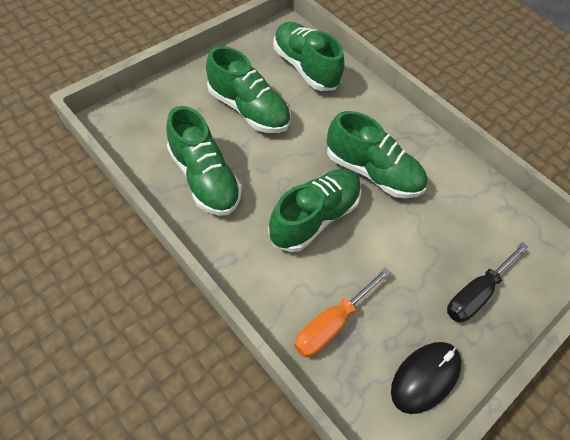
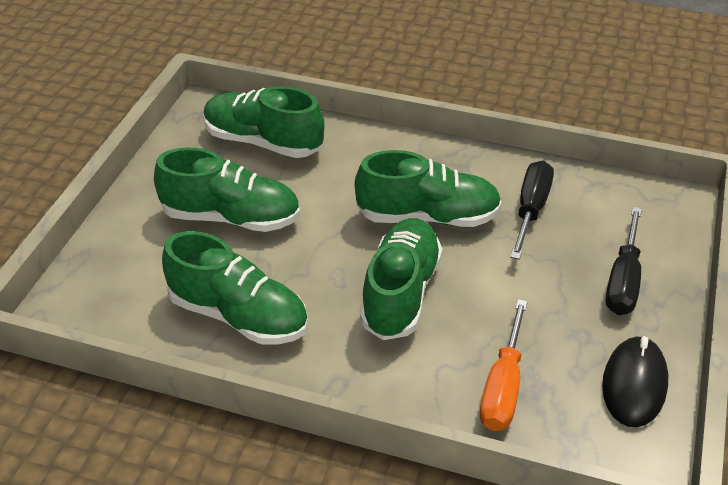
camera: 25 degrees left, 15 degrees down
(448, 203) = (531, 209): none -> black screwdriver

